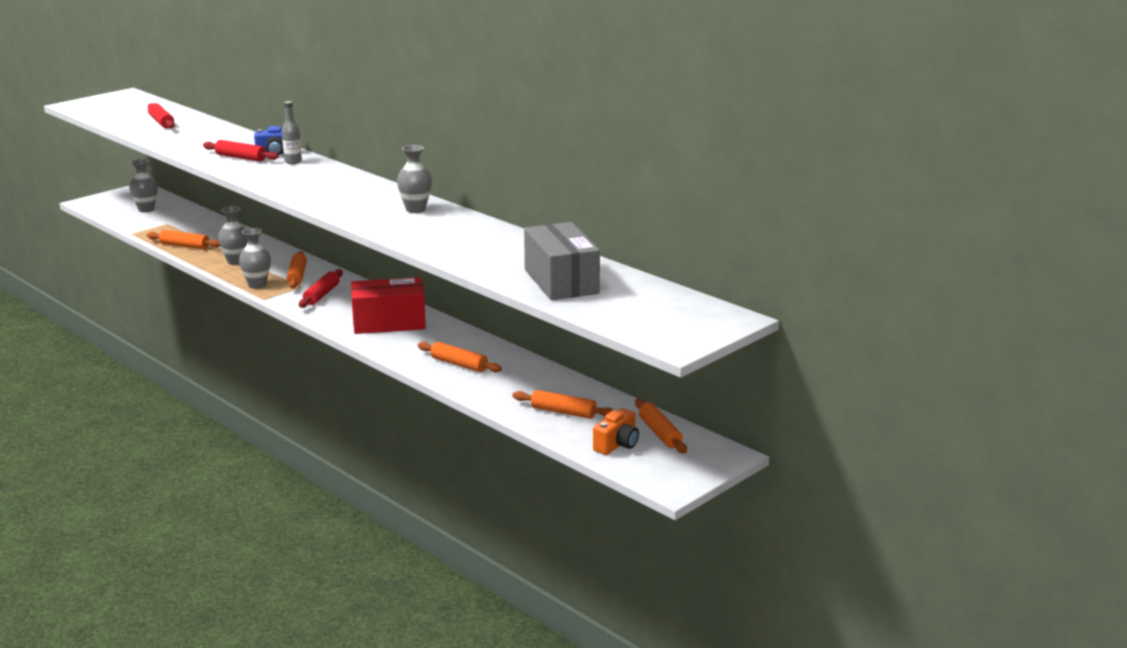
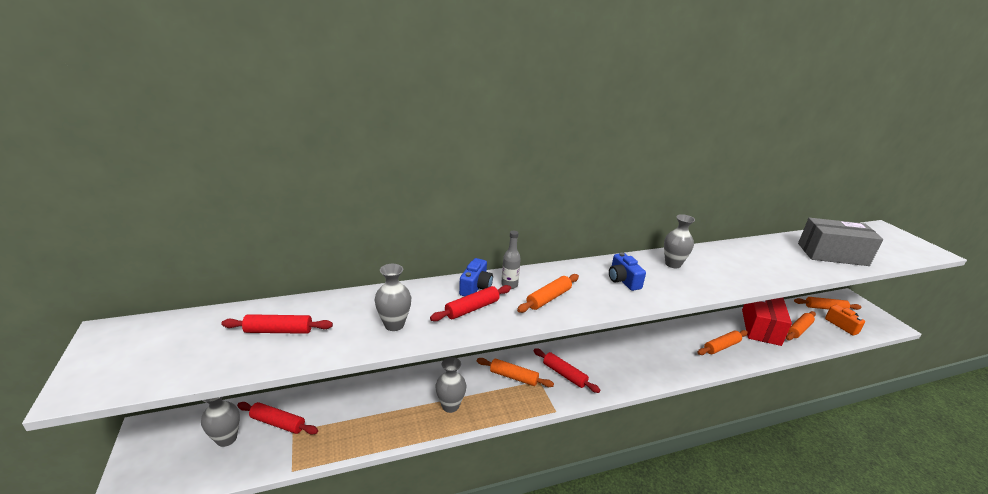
camera: 65 degrees left, 5 degrees up
(172, 217) = (278, 423): none -> red rolling pin
(185, 246) = (375, 433): orange rolling pin -> orange rolling pin (548, 298)
(257, 285) = (520, 407): grey vase -> grey vase (394, 325)
(350, 195) = (623, 280): none -> blue camera
(389, 323) = (637, 356): red box -> red box (760, 327)

